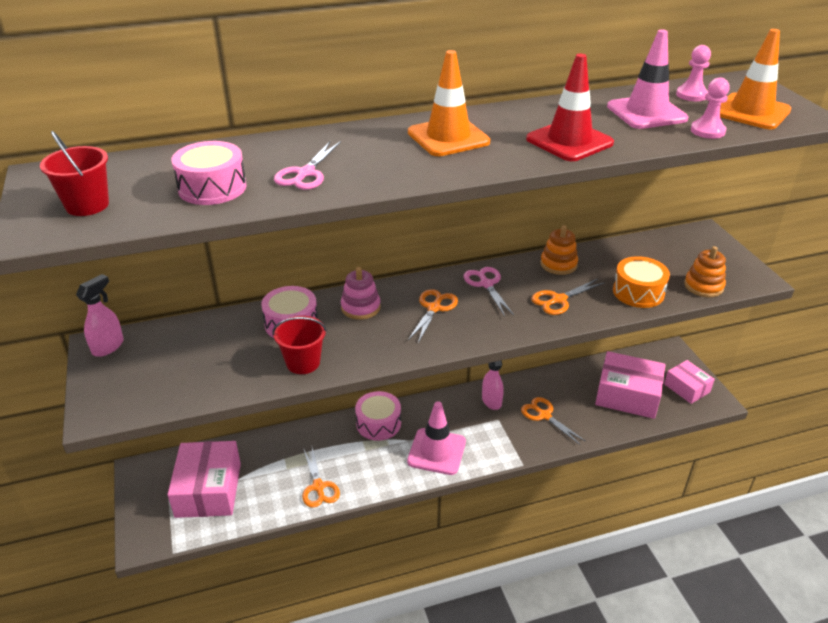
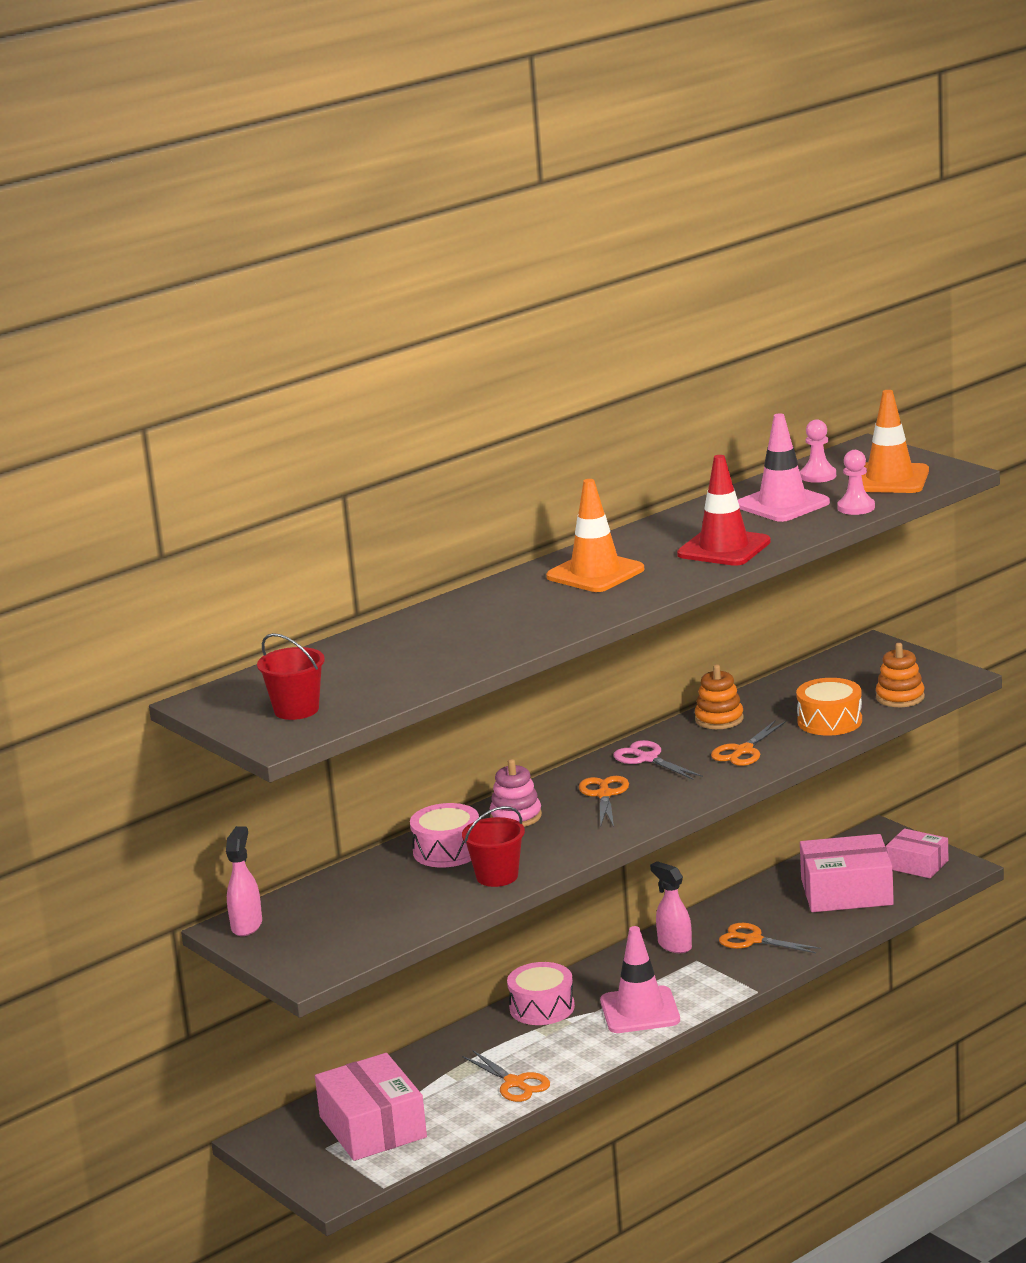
camera: 20 degrees left, 15 degrees down
(212, 188) = (403, 668): pink drum -> none
(305, 173) = (483, 636): pink scissors -> none

